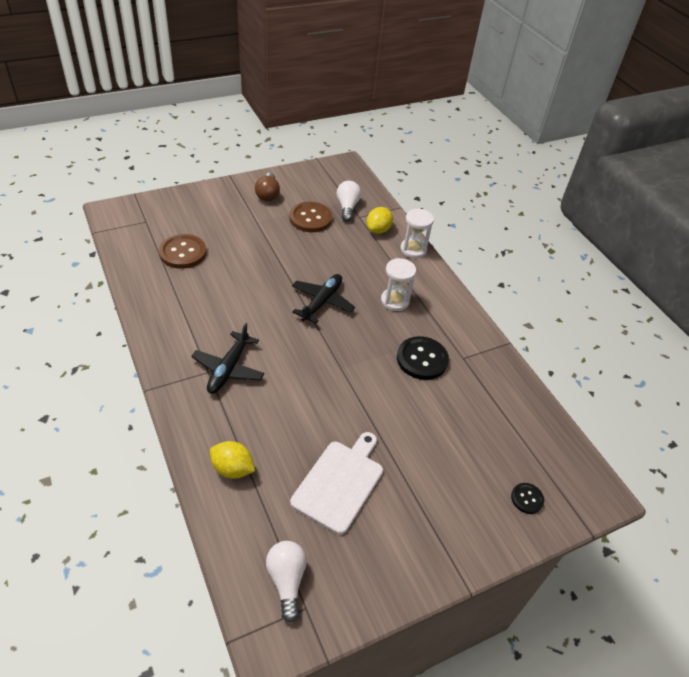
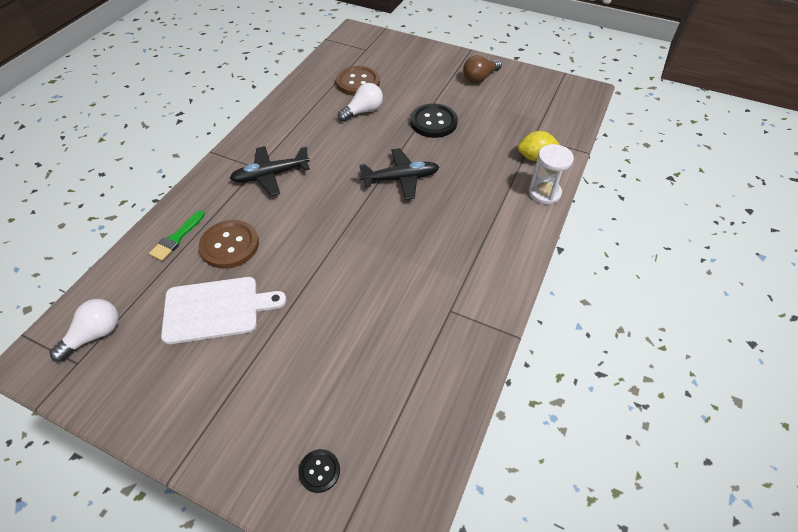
camera: 55 degrees right, 5 degrees up
(232, 469) = (177, 238): yellow lemon -> green brush
(310, 218) = (487, 114): brown button -> brown button (230, 245)
(347, 207) = (534, 124): white light bulb -> white light bulb (363, 111)
(395, 301) = (461, 220): white hourglass -> none
(422, 359) = (412, 281): black button -> black button (433, 122)

